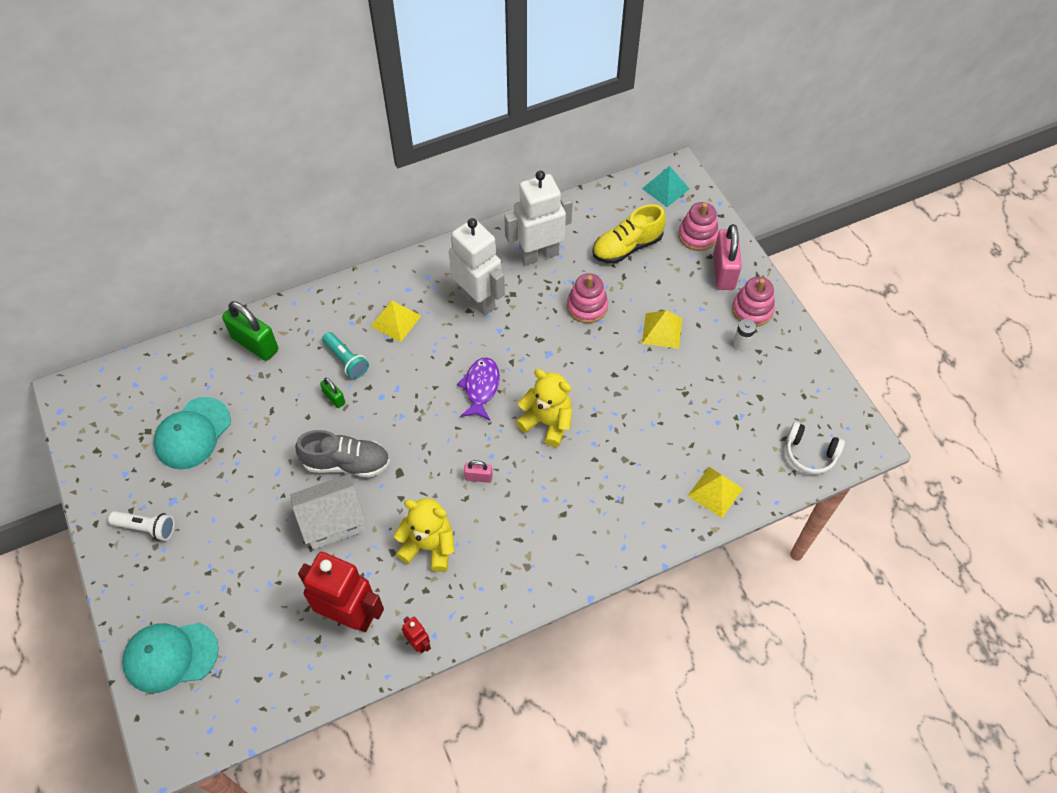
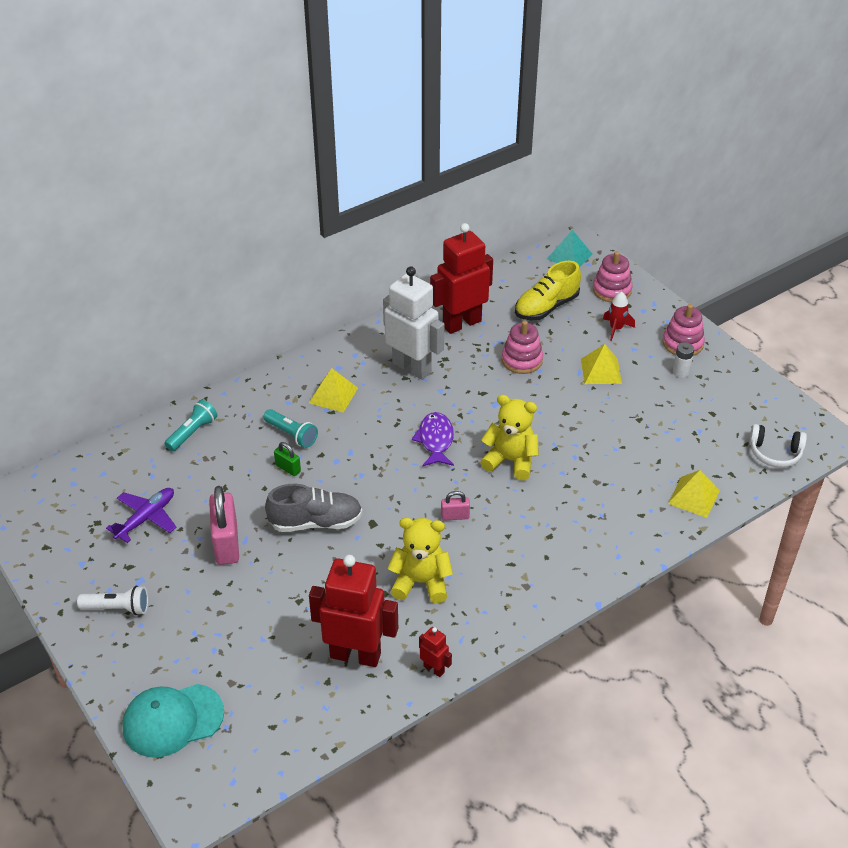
camera: 10 degrees left, 15 degrees down
(192, 433) = (146, 518): turquoise cap -> purple plane
(255, 344) = (193, 432): green padlock -> turquoise flashlight
(333, 520) = (315, 574): white house -> none
(538, 254) = (461, 323): white robot -> red robot
(690, 282) = (616, 329): none -> red rocket
(724, 271) = (646, 316): pink padlock -> pink padlock (226, 543)

